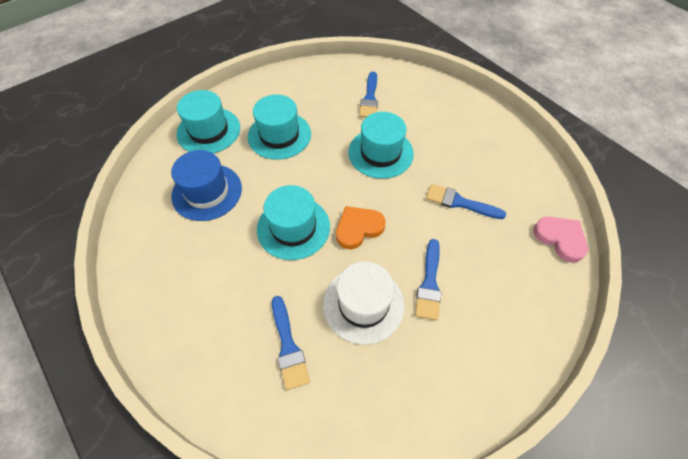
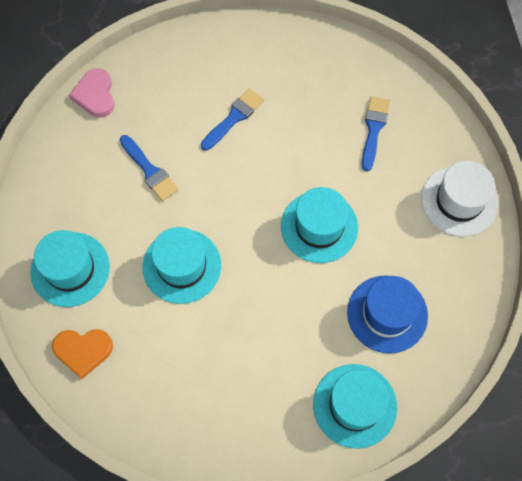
camera: 150 degrees left, 10 degrees up
(279, 135) = (276, 352): turquoise hat -> turquoise hat (70, 269)
(358, 228) = (260, 195): orange heart -> orange heart (83, 351)
(363, 304) = (298, 129): white hat -> white hat (459, 201)
(369, 98) = (138, 352): blue brush -> none

